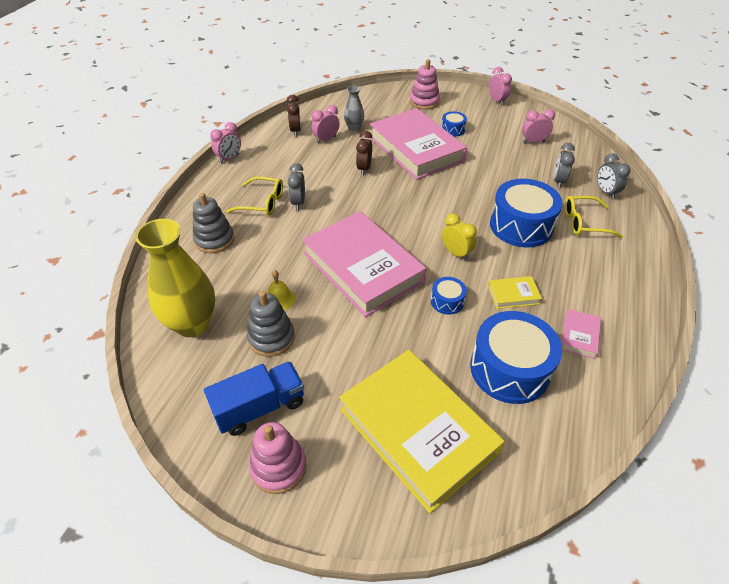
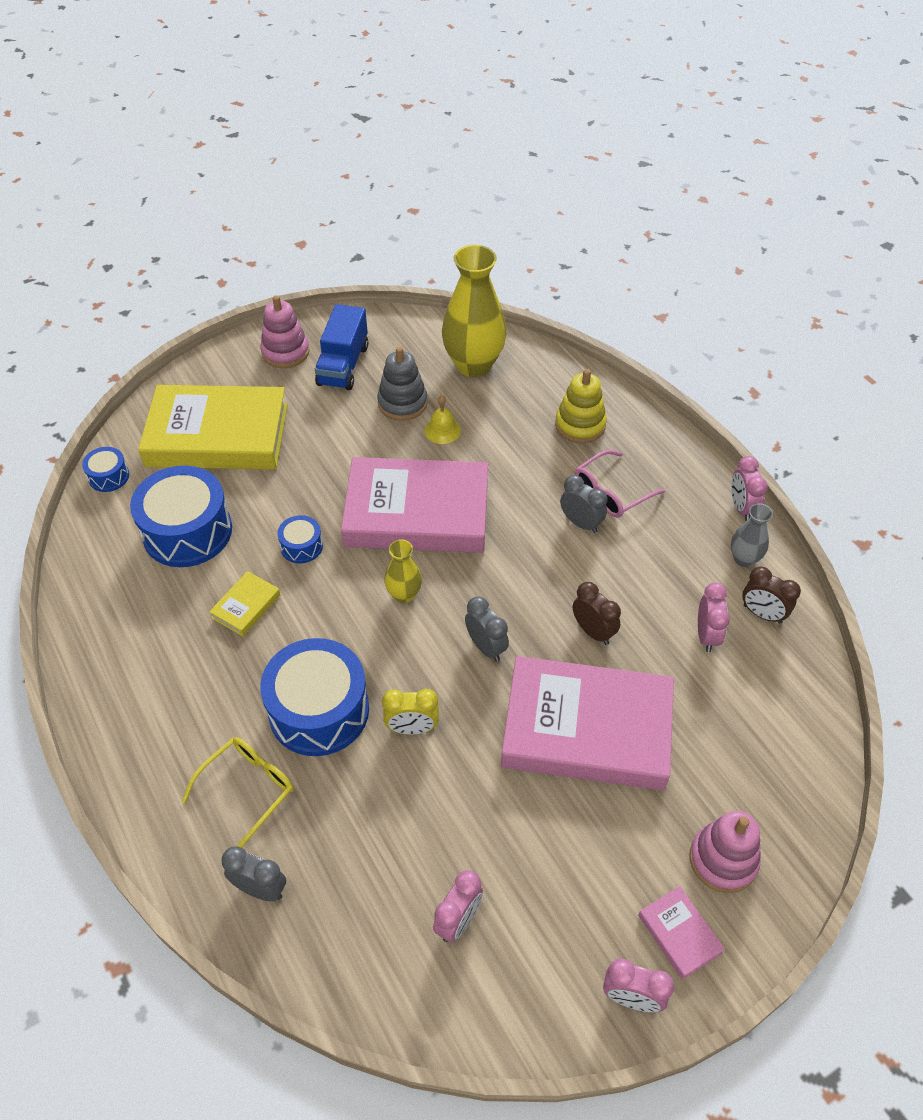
camera: 130 degrees right, 5 degrees up
(214, 240) = (580, 425): grey stacking toy -> yellow stacking toy
(262, 202) = (612, 492): yellow glasses -> pink glasses
(354, 128) = (714, 691): grey vase -> grey vase (744, 559)
(423, 238) = (404, 594): none -> yellow vase
(453, 130) = (596, 827): blue drum -> blue drum (109, 476)
(456, 253) = (350, 606): yellow clock -> yellow clock (412, 728)
(558, 181) = (342, 849): grey clock -> grey clock (486, 647)
(579, 336) = (147, 614): pink book -> pink book (679, 934)

